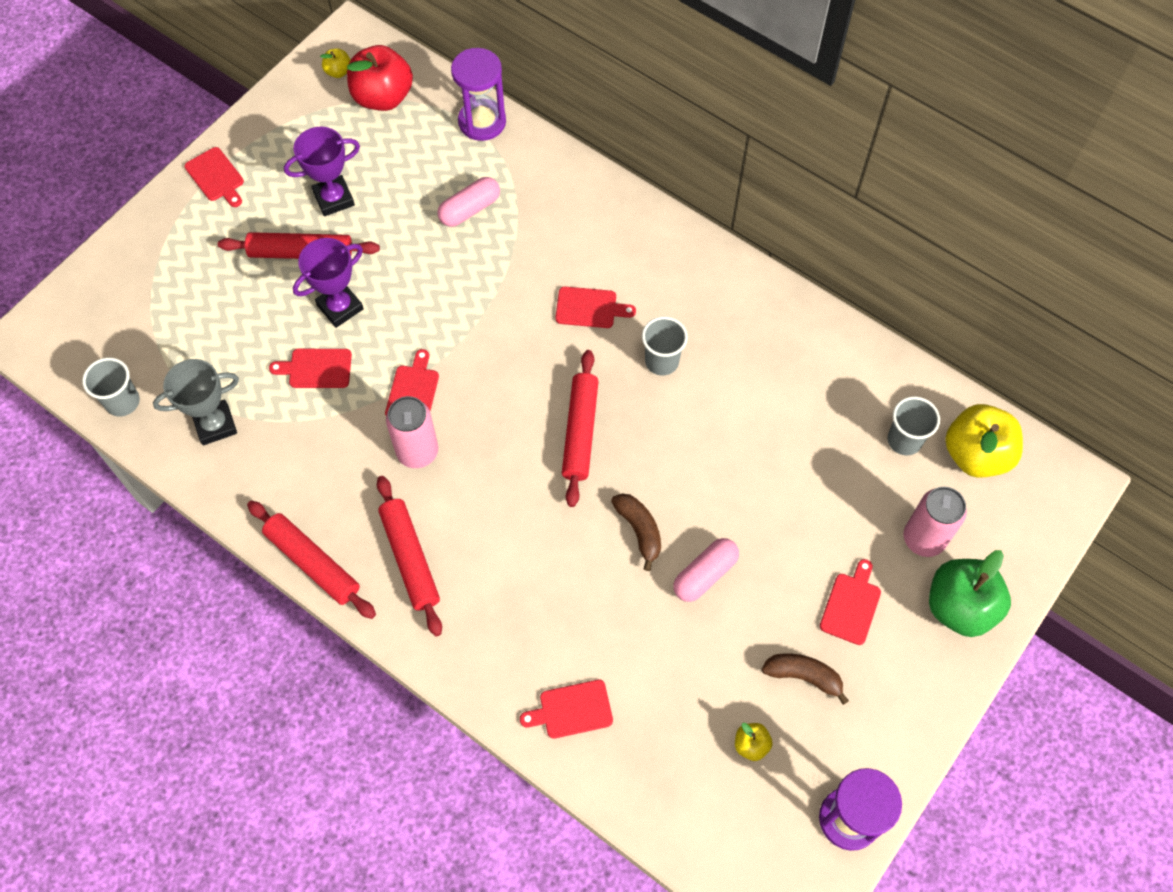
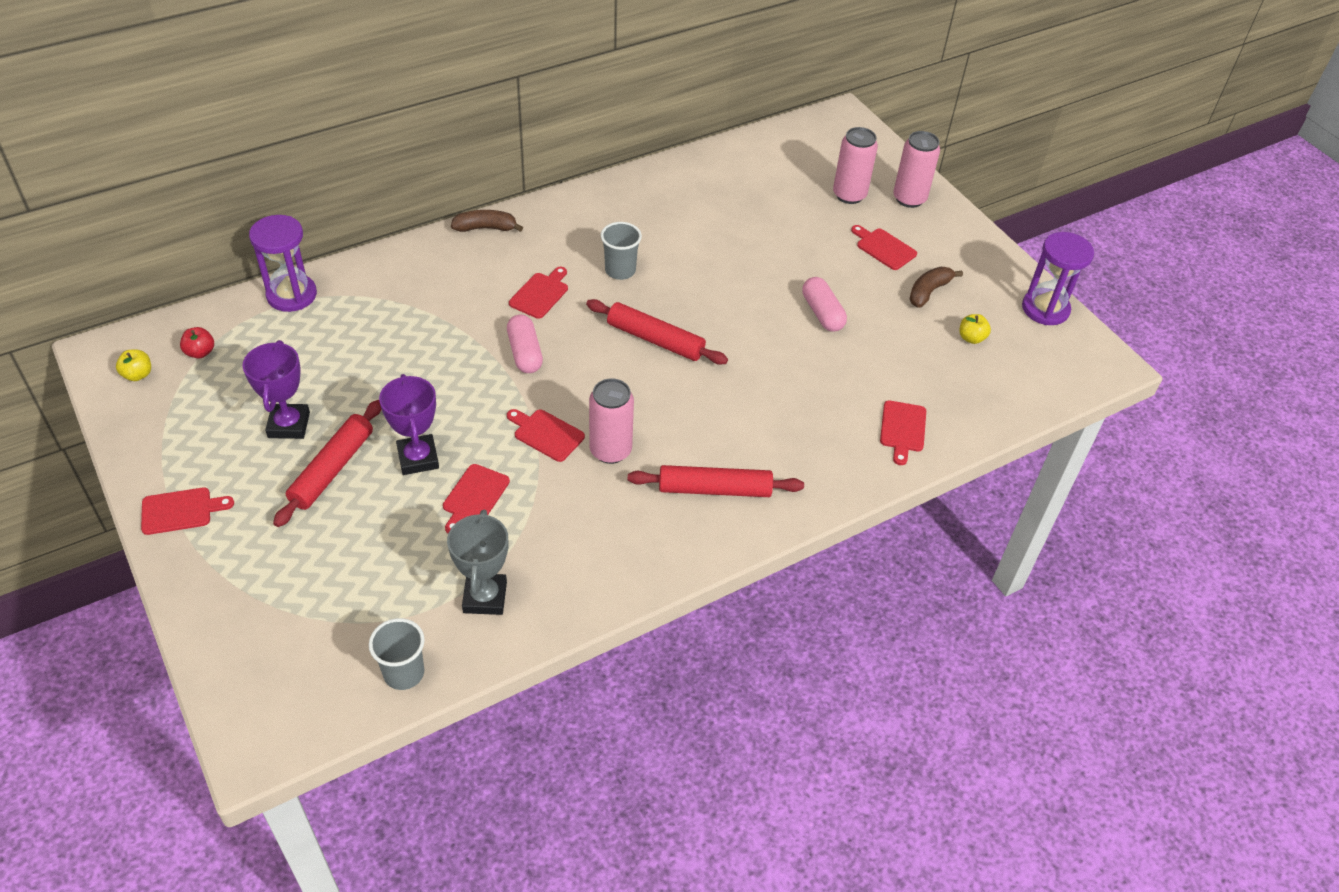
camera: 70 degrees left, 15 degrees down
(313, 563) = (682, 562): red rolling pin -> none
(383, 97) = (200, 352): red apple -> red apple, size x0.46
(470, 209) = (381, 334): pink capsule -> pink capsule (525, 353)
(639, 530) = (765, 336): brown banana -> brown banana (486, 228)
(904, 440) = (767, 174): grey cup -> none
(959, 607) = (909, 198): green apple -> pink can
(976, 454) = (797, 147): yellow apple -> none

